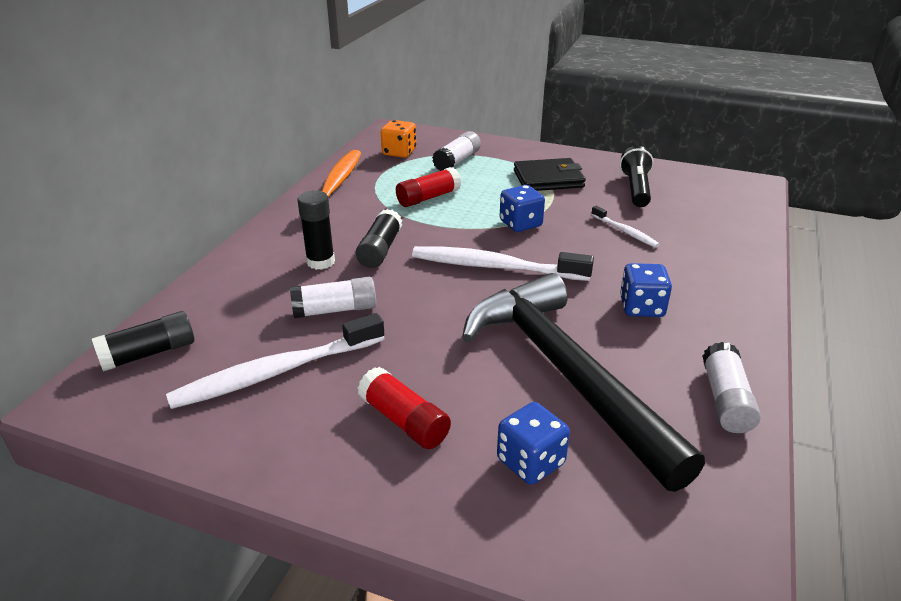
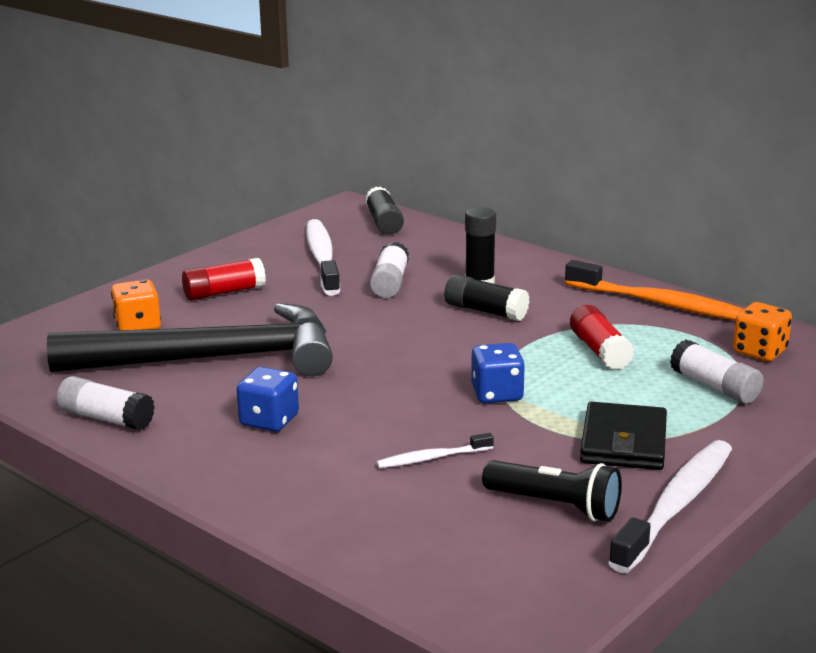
camera: 110 degrees right, 10 degrees down
(495, 267) = (408, 361): white toothbrush -> white toothbrush (676, 505)
(530, 462) = (138, 326): blue dice -> orange dice

